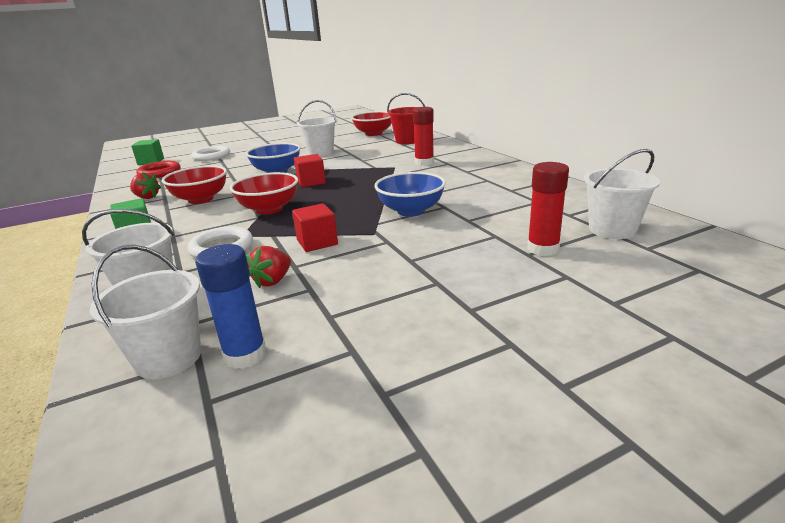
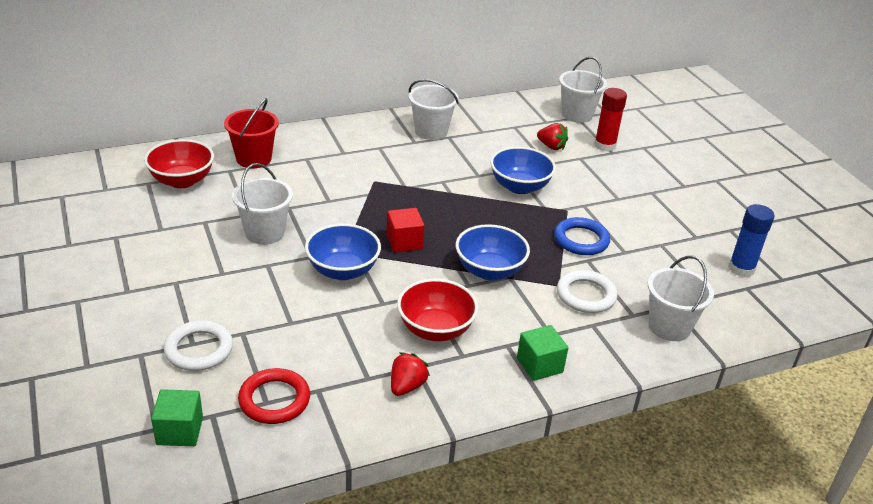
camera: 90 degrees left, 10 degrees up
(168, 358) = (749, 300): white bucket -> white bucket (431, 131)
(269, 209) = (489, 271): red bowl -> blue bowl
(273, 281) = (650, 262): red strawberry -> red strawberry (551, 146)
(317, 242) = (581, 240): red cube -> blue ring
(424, 162) = (368, 160): red glue stick -> none

